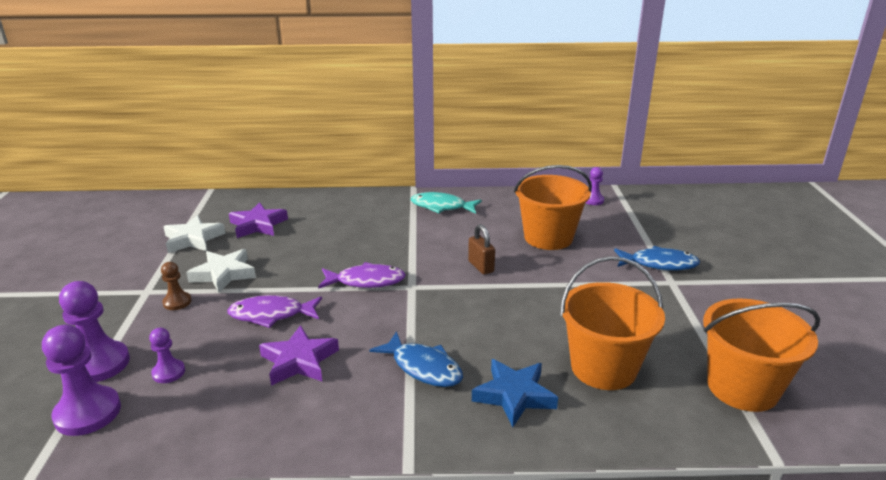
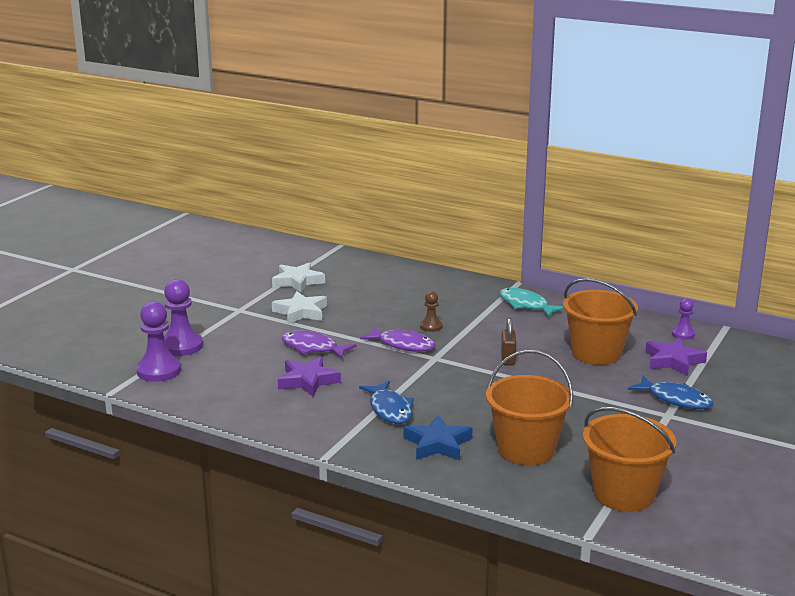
camera: 30 degrees right, 5 degrees down
(168, 372) = (219, 363): purple pawn -> none
(177, 302) = (255, 322): brown pawn -> brown pawn (431, 326)
(258, 225) = (355, 283): purple star -> purple star (673, 361)

